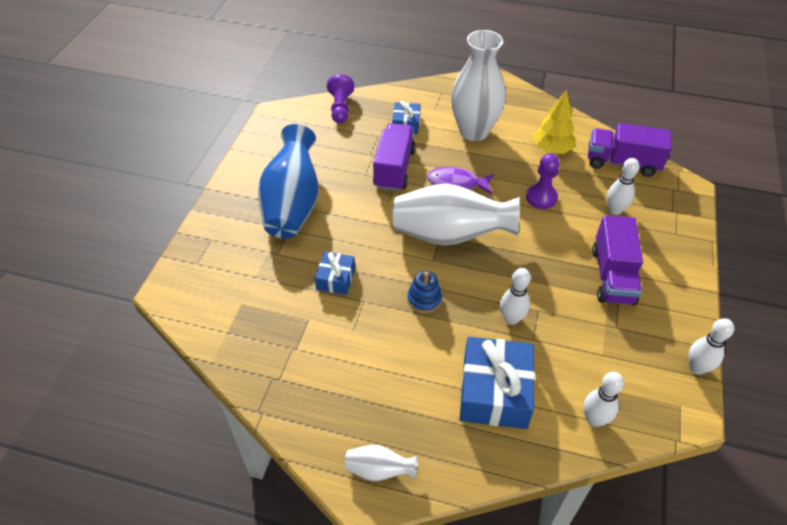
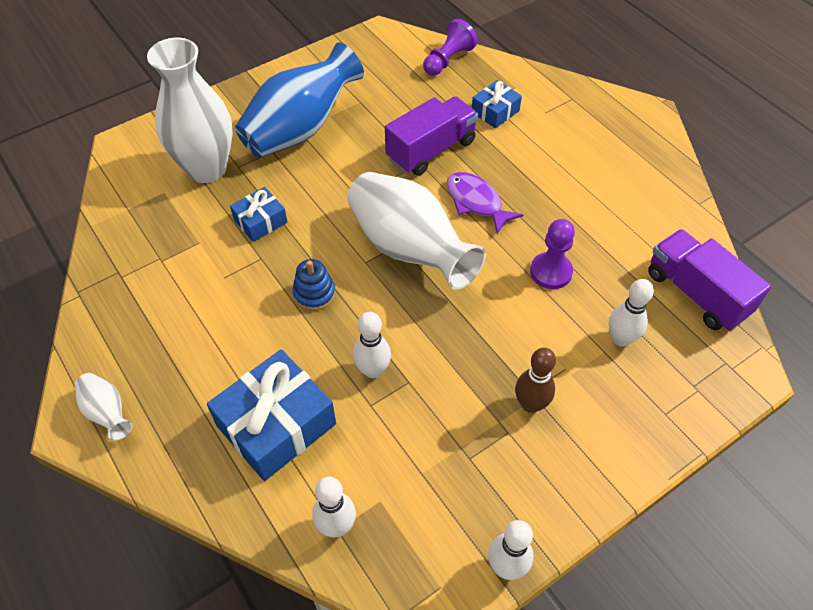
camera: 40 degrees right, 5 degrees up
(474, 131) = (559, 159): white vase -> white vase (207, 169)
(551, 149) = (625, 228): yellow tree -> none
(612, 276) = (530, 404): purple truck -> brown bowling pin

